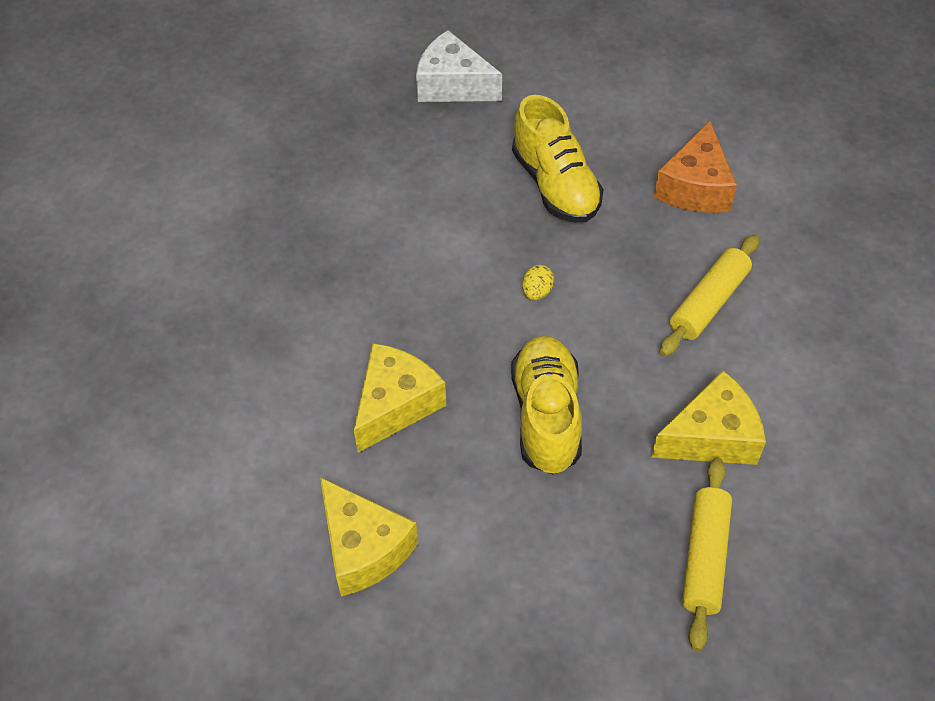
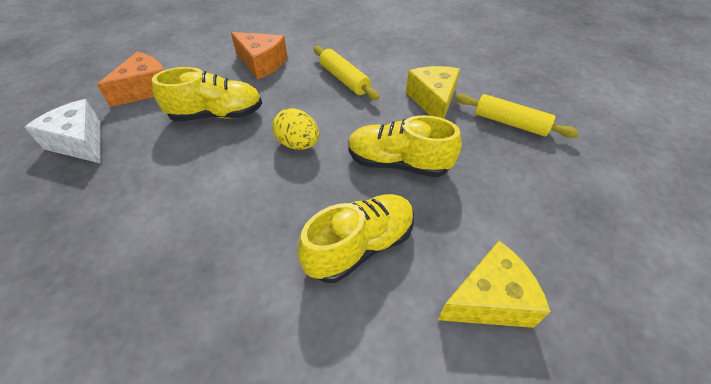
camera: 75 degrees left, 5 degrees down
(395, 405) = (360, 246): yellow cheese -> yellow shoe
(453, 85) = (80, 142): white cheese -> white cheese turned 90 degrees clockwise
(537, 292) = (298, 144): yellow egg -> yellow egg, size x1.77
(572, 91) = (146, 89): none -> orange cheese

